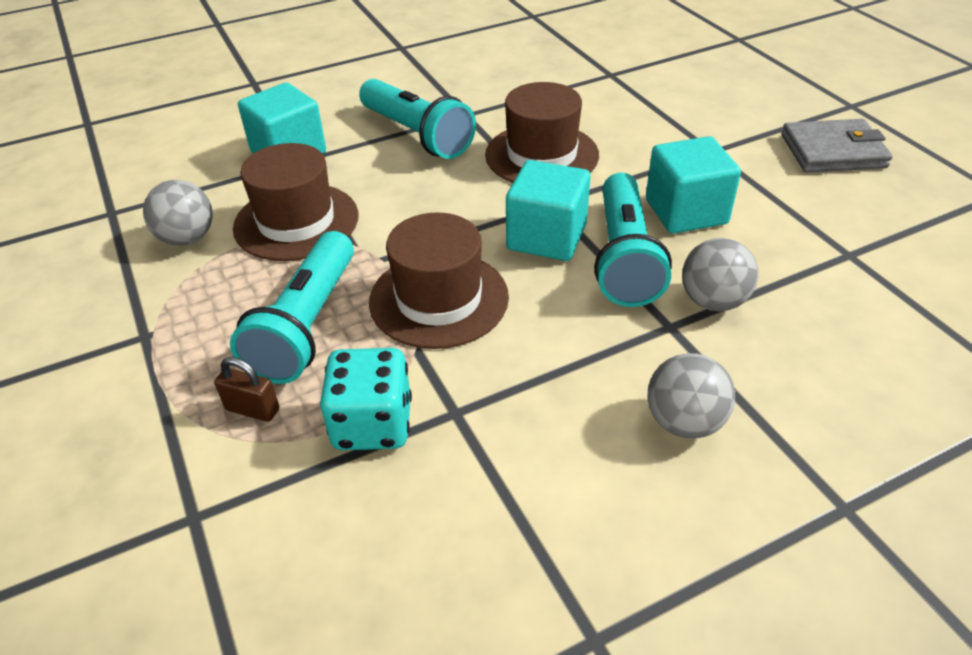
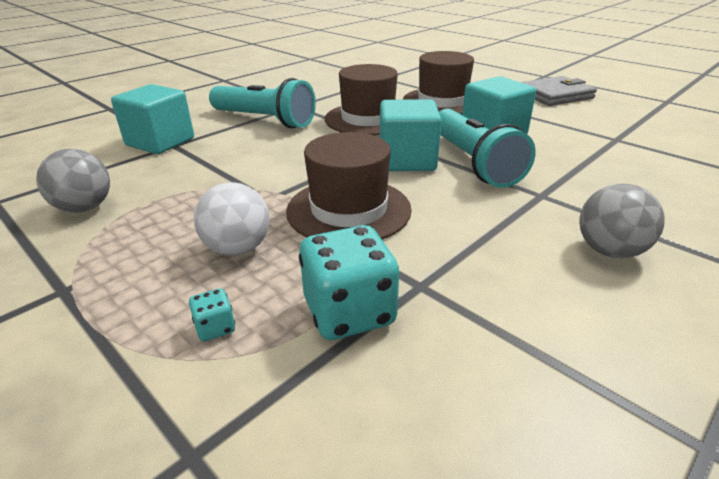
camera: 20 degrees left, 10 degrees down
(252, 409) = (215, 328): brown padlock -> turquoise dice
(296, 222) = (189, 181): brown hat -> brown hat (442, 102)
(307, 325) = (238, 248): turquoise flashlight -> white ball
(713, 301) = (557, 176): grey ball -> none

